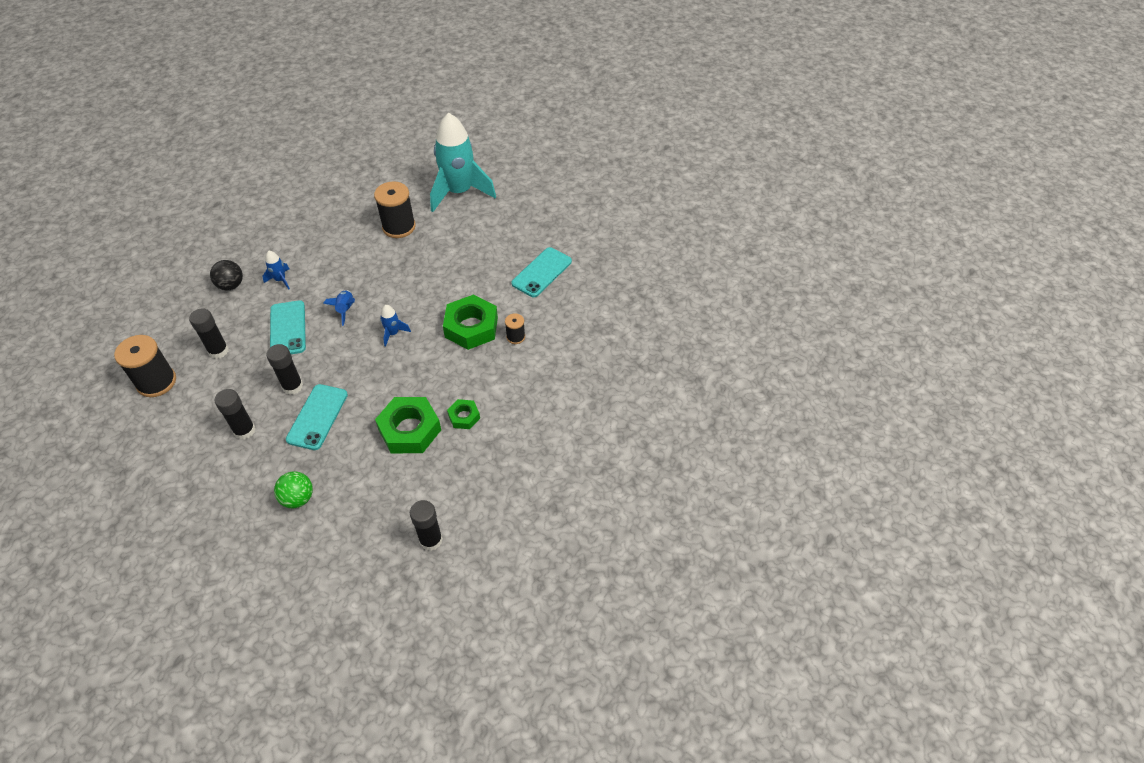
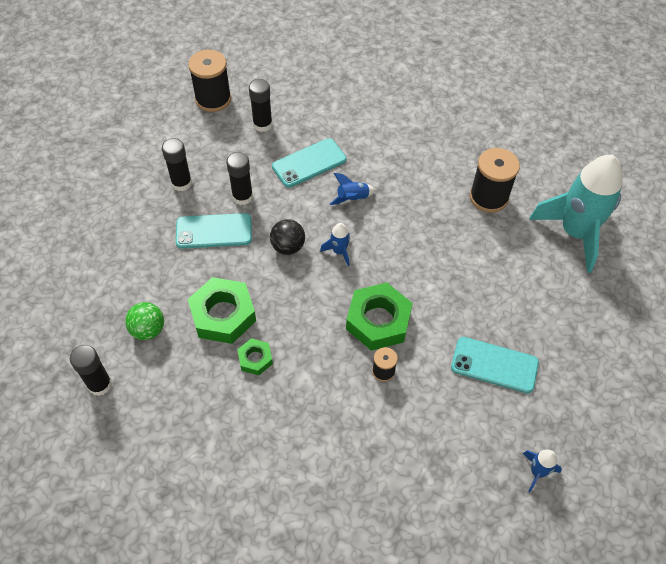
camera: 70 degrees right, 5 degrees up
(231, 285) = (342, 98): black ball -> black ball (288, 247)
(280, 280) = (366, 131): blue rocket -> blue rocket (537, 472)
(298, 498) = (120, 255): green ball -> green ball (148, 330)

